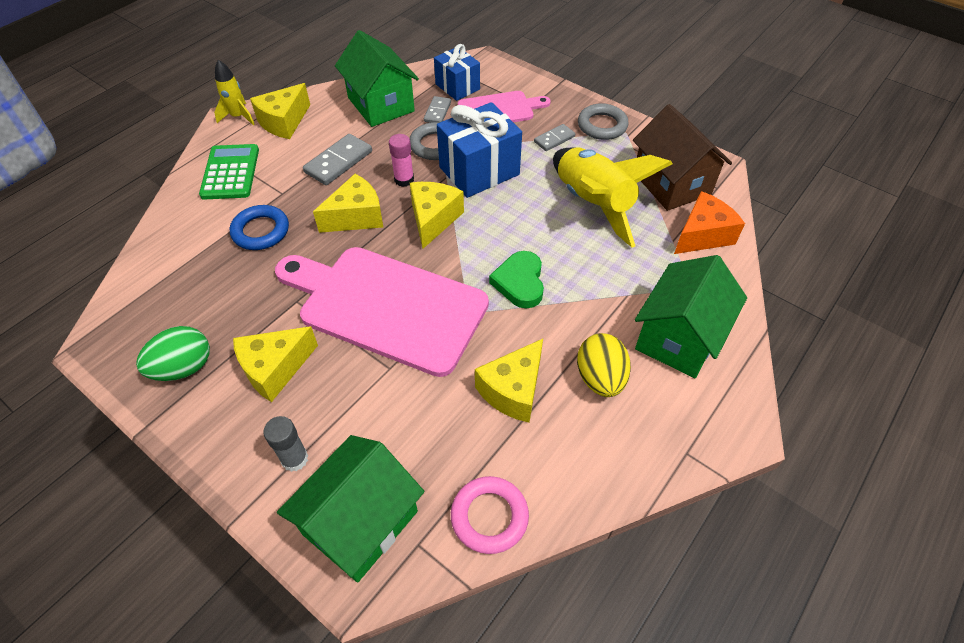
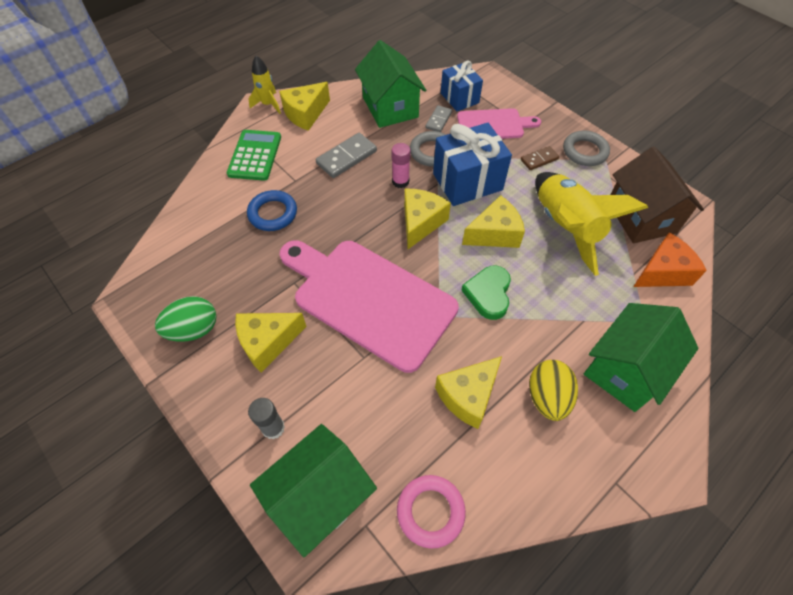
camera: 10 degrees right, 5 degrees up
(356, 217) = (354, 211): yellow cheese -> yellow cheese (494, 234)
(554, 139) = (539, 159): grey domino -> brown domino

